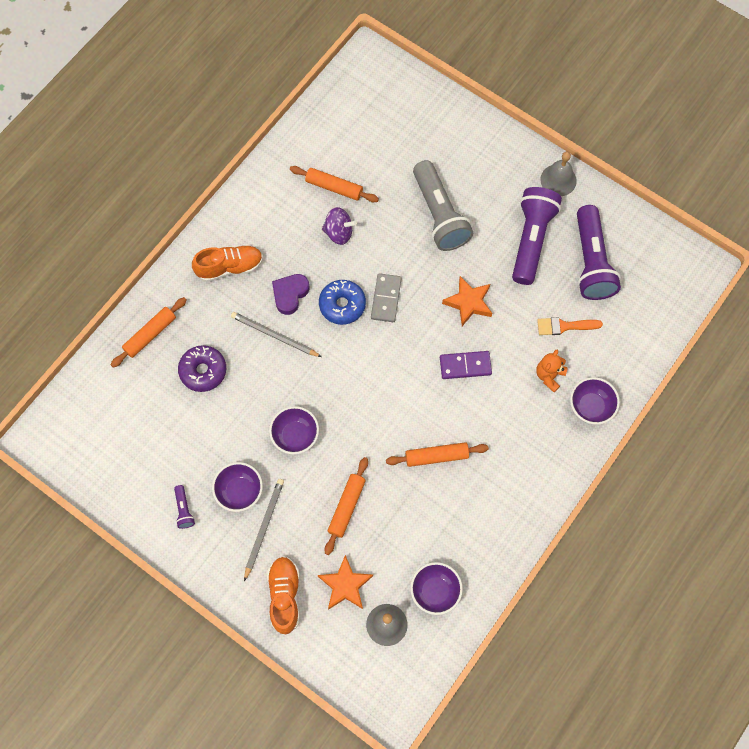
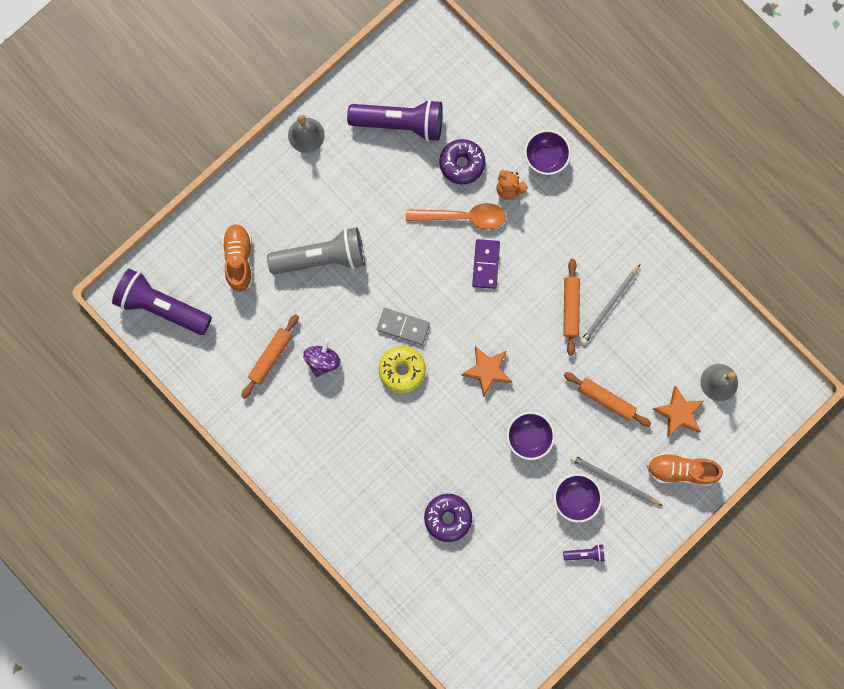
camera: 80 degrees left, 10 degrees up
(150, 334) = (400, 566): orange rolling pin -> none
(229, 267) = (340, 476): orange shoe -> orange shoe (239, 259)
(274, 335) = (422, 442): grey pencil -> grey pencil (609, 306)
(290, 294) = (381, 420): purple heart -> none
(342, 305) = (402, 370): blue donut -> yellow donut
(435, 591) = (695, 333): purple bowl -> none
(468, 303) = (421, 248): orange star -> orange star (487, 371)
(509, 336) = (463, 217): none -> orange spoon
(531, 240) = (366, 175): purple flashlight -> purple flashlight (162, 307)
(564, 326) = (462, 164): orange brush -> purple donut

